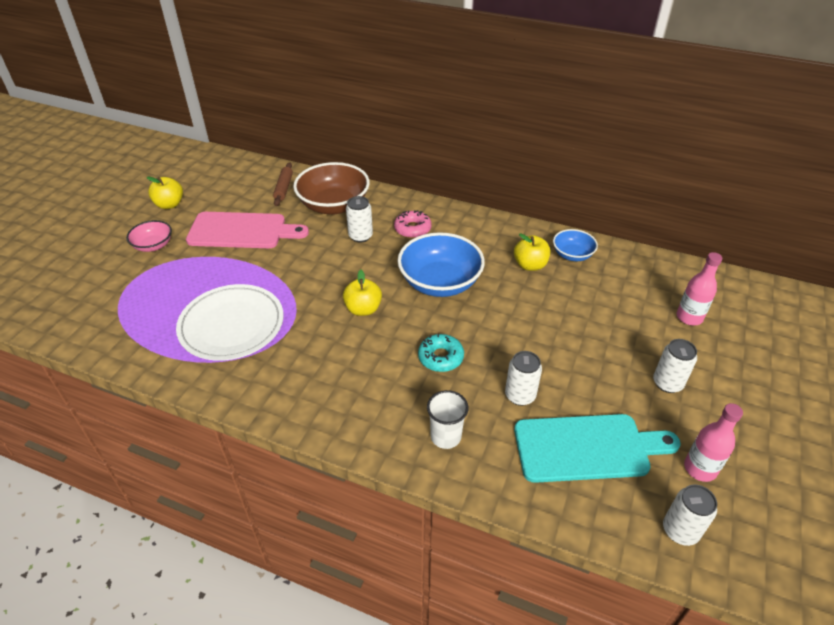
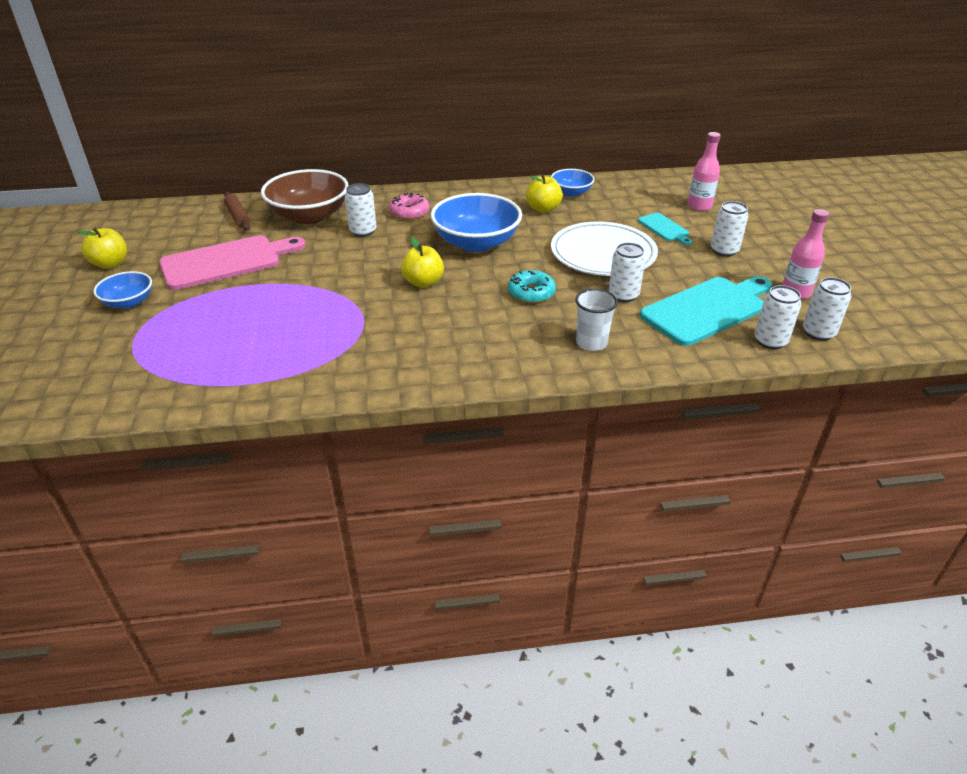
camera: 30 degrees left, 5 degrees down
(153, 245) = (129, 302): pink bowl -> blue bowl
(231, 325) = (297, 336): white plate -> white plate (603, 254)
(618, 516) = (770, 341): none -> white can
(628, 332) = (665, 228): none -> turquoise cutting board

